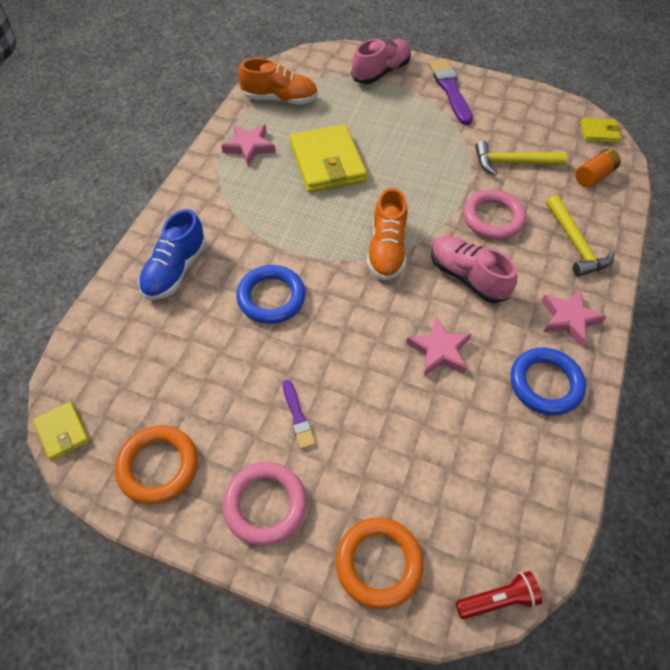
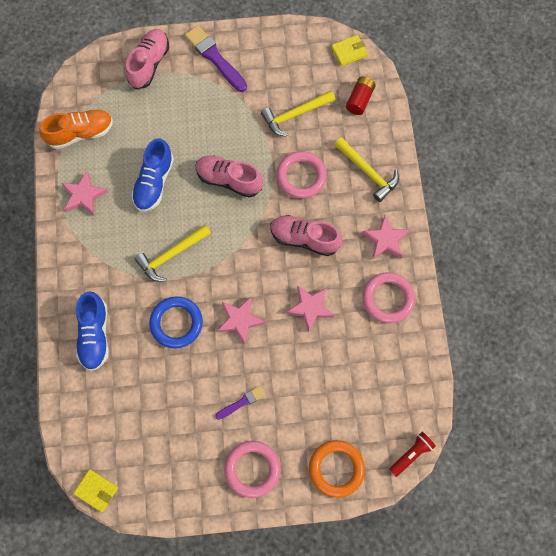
camera: 25 degrees left, 15 degrees up
(158, 466) = (172, 480): orange ring -> none
(297, 416) = (241, 402): purple brush -> purple brush turned 75 degrees counterclockwise
(306, 231) = (171, 255): none -> yellow hammer
(327, 163) = (154, 182): yellow wallet -> blue shoe
(346, 326) = (240, 320): none -> pink star
(386, 249) = (237, 242): orange shoe -> none
(408, 190) = (229, 180): none -> pink shoe
(545, 383) = (388, 299): blue ring -> pink ring
(594, 176) = (359, 100): orange battery -> red battery

